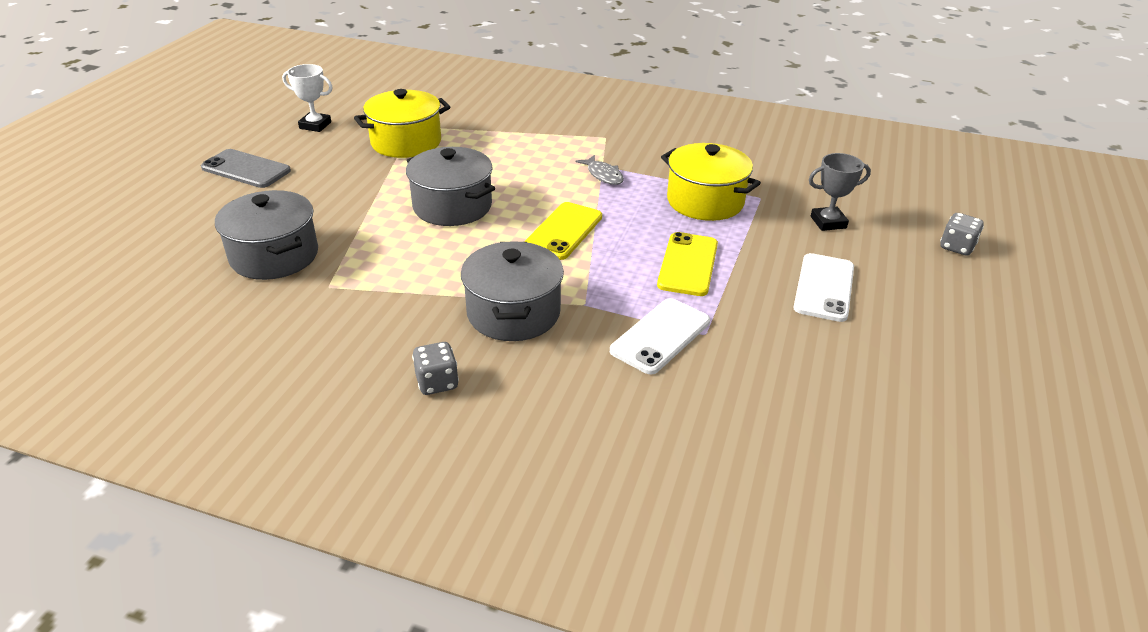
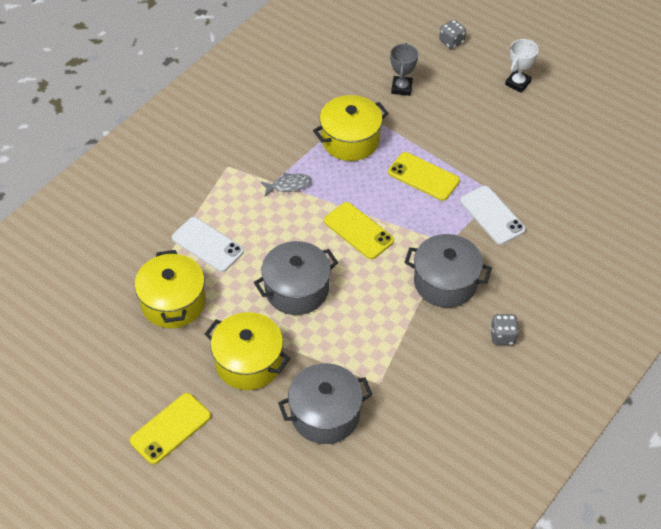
camera: 70 degrees left, 15 degrees up
(246, 169) = (170, 428): grey phone -> yellow phone
(315, 125) = (104, 368): white trophy -> white trophy (518, 83)
(339, 196) = (248, 362): none -> yellow pot
(824, 287) = (470, 121): white phone -> white phone (207, 245)

